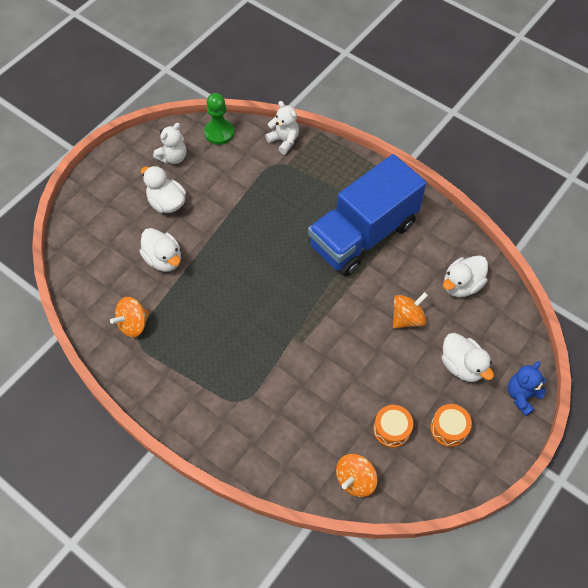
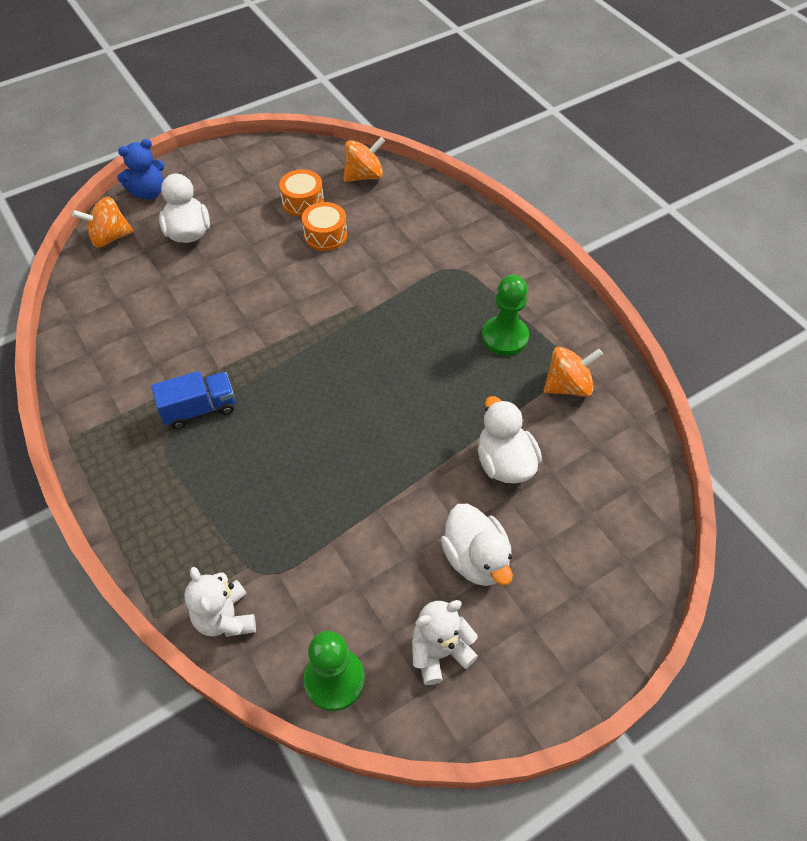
camera: 160 degrees left, 5 degrees down
(185, 349) = (504, 337): none -> green pawn
(363, 235) = (199, 409): blue truck -> blue truck, size x0.42
(407, 318) = (213, 293): orange spinning top -> orange spinning top (110, 237)
(449, 429) = (244, 188): orange drum -> orange drum (325, 235)
(461, 285) = (120, 309): white duck -> none

